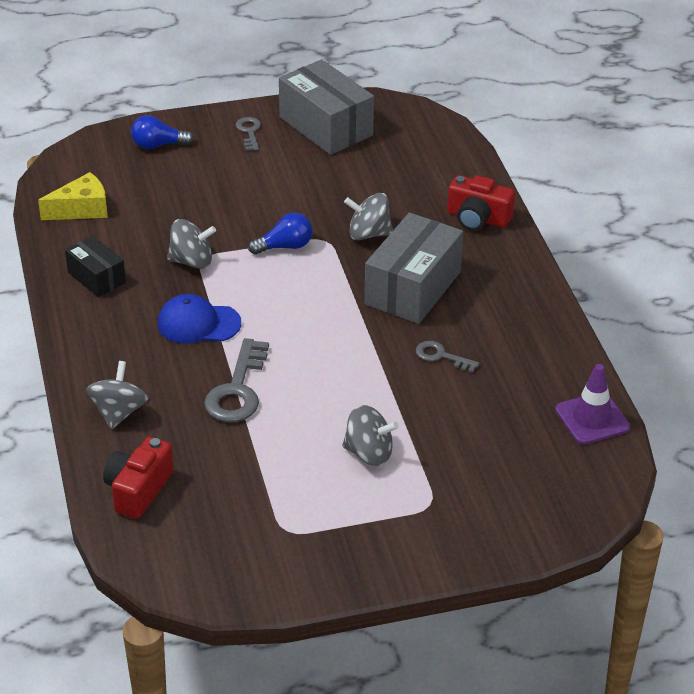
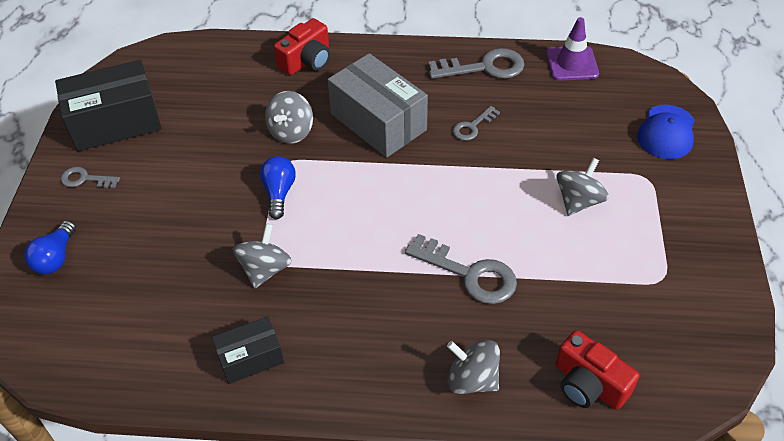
camera: 70 degrees left, 10 degrees up
(81, 209) = (124, 350): yellow cheese -> none
(198, 323) = (363, 284): blue cap -> blue cap (666, 132)
(326, 126) = (115, 122): grey box -> black box
(543, 348) = (484, 67): none -> grey key

